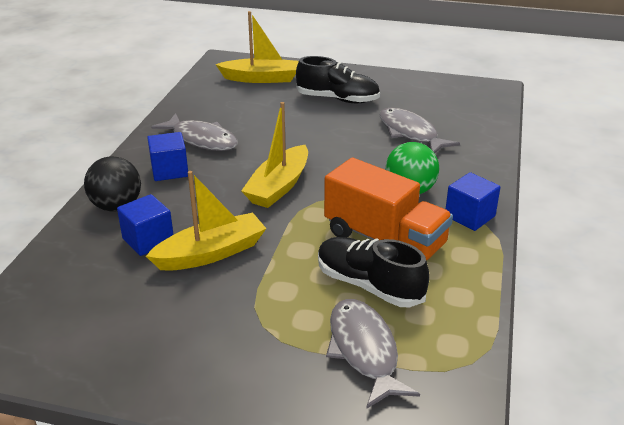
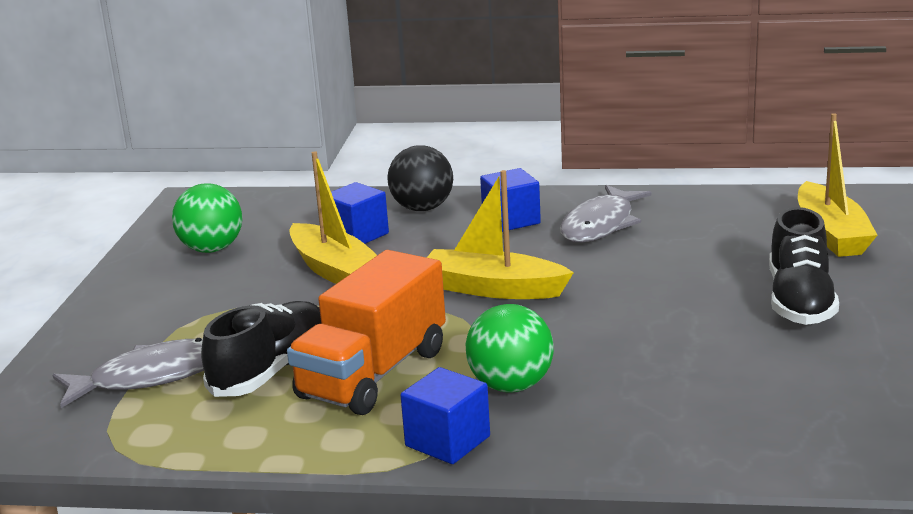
camera: 85 degrees right, 10 degrees down
(121, 326) = (212, 249): none -> green ball
(410, 133) = (708, 375): grey fish -> none

